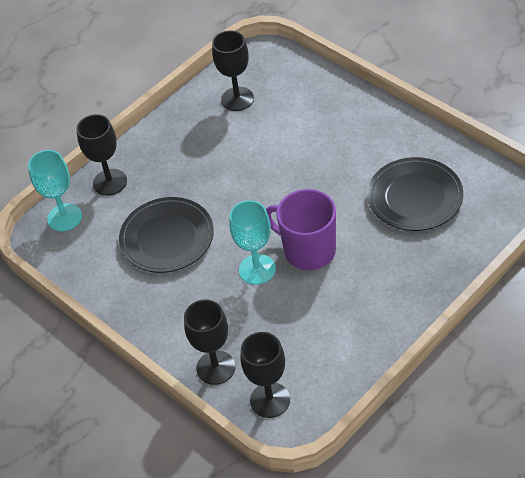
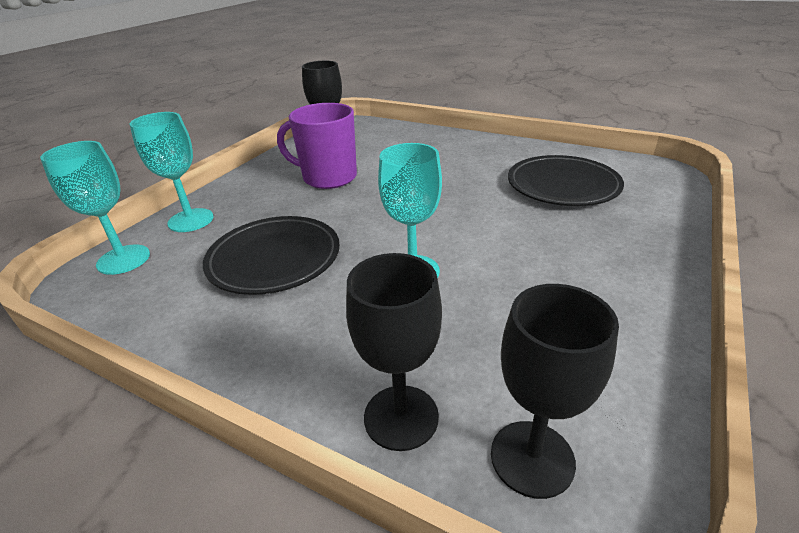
camera: 20 degrees left, 15 degrees down
(110, 182) = (191, 220): black goblet -> turquoise goblet
(308, 250) = (471, 243): purple mug -> purple mug (328, 177)

